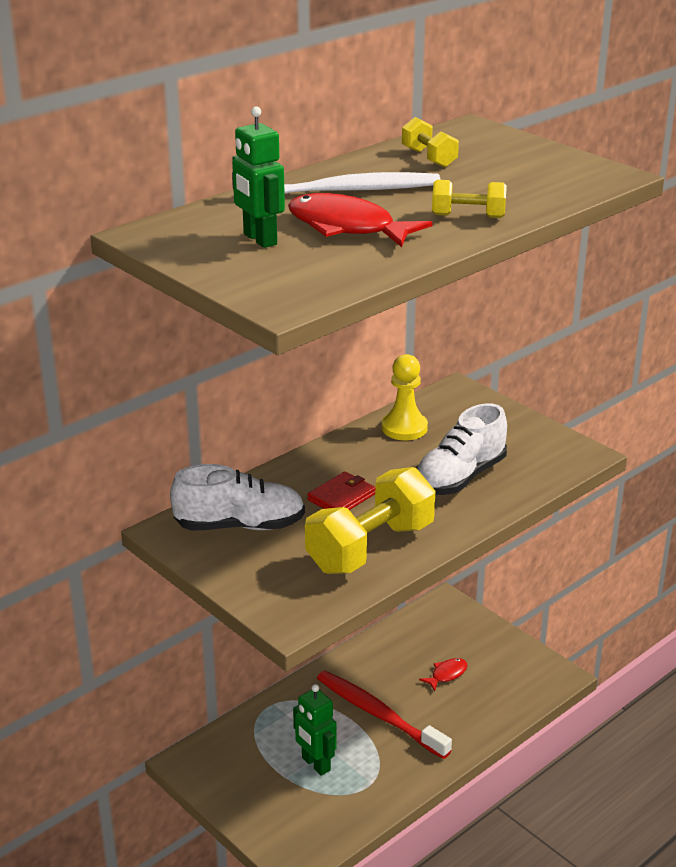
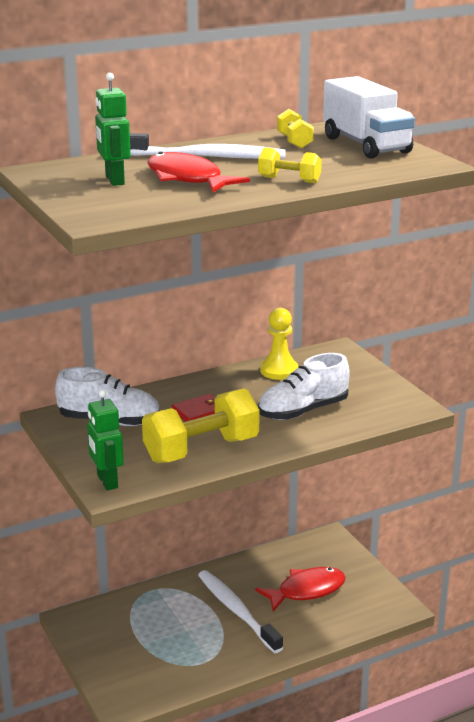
camera: 15 degrees right, 5 degrees down
(315, 764) = (169, 638): green robot -> green robot (107, 481)
(378, 714) = (237, 611): red toothbrush -> white toothbrush
(447, 674) = (306, 590): red fish -> red fish, size x1.99
(515, 155) = (366, 145): none -> white truck

